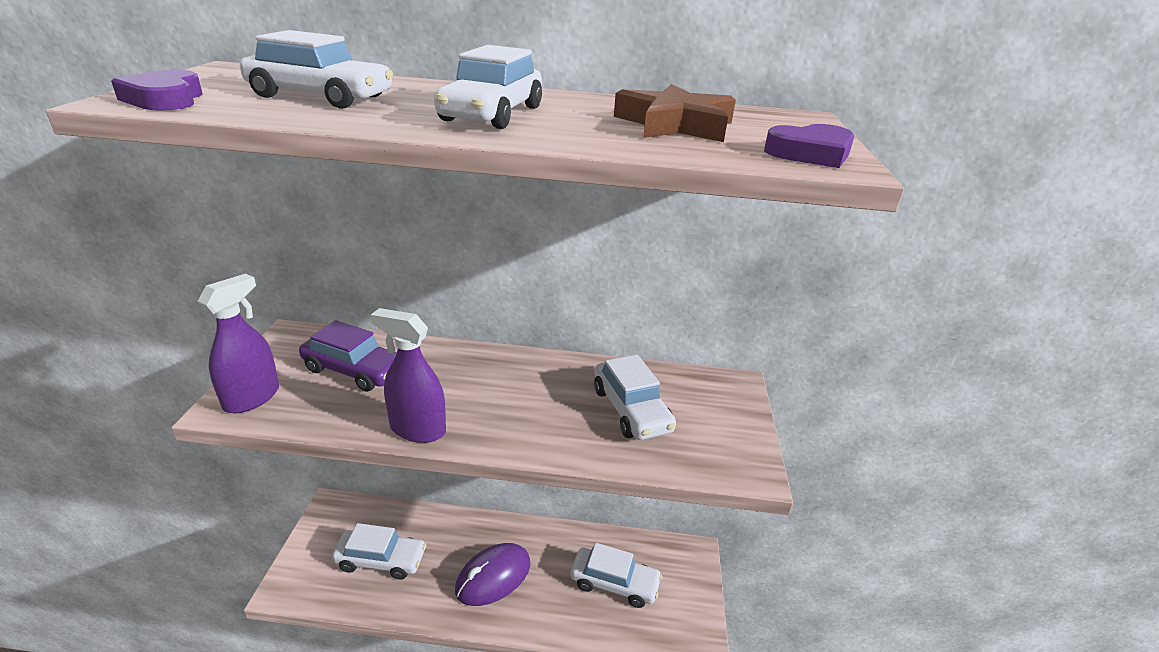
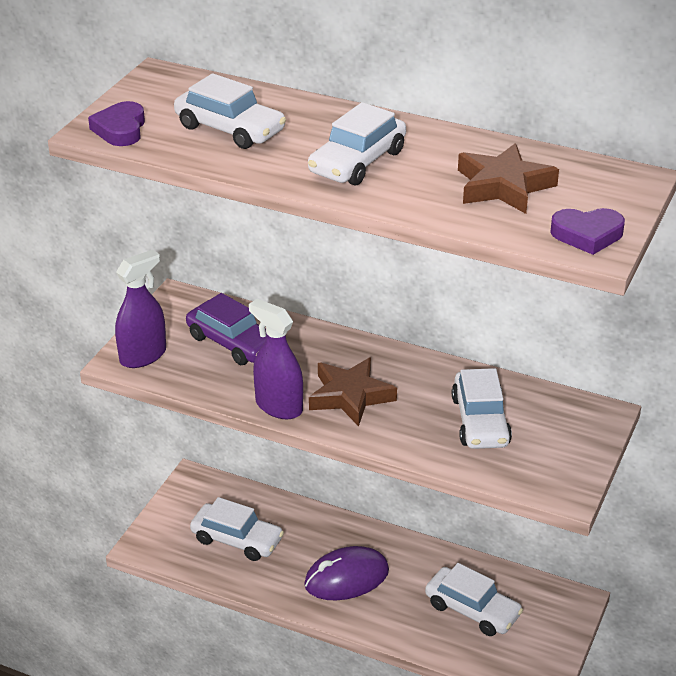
camera: 20 degrees right, 5 degrees up
(492, 405) = (350, 396): none -> brown star

